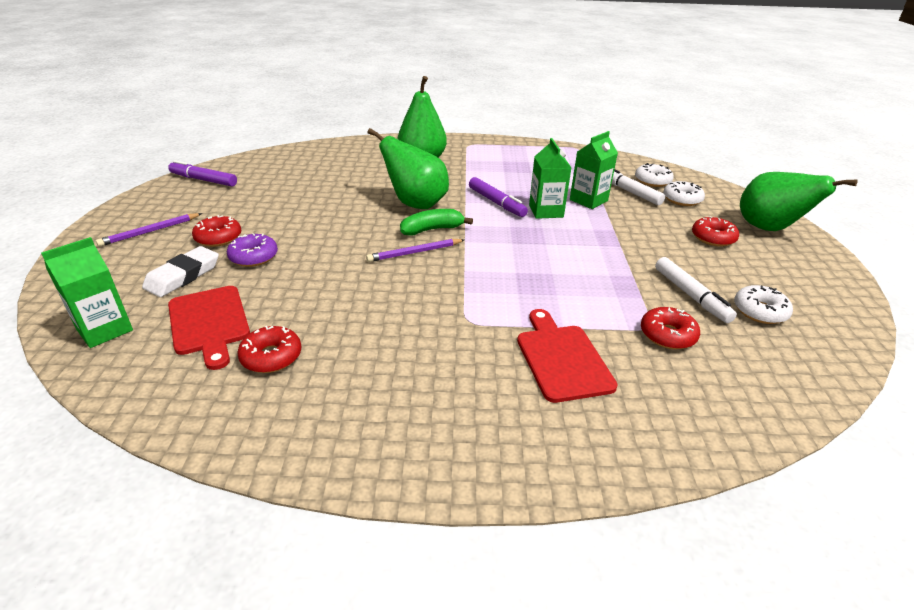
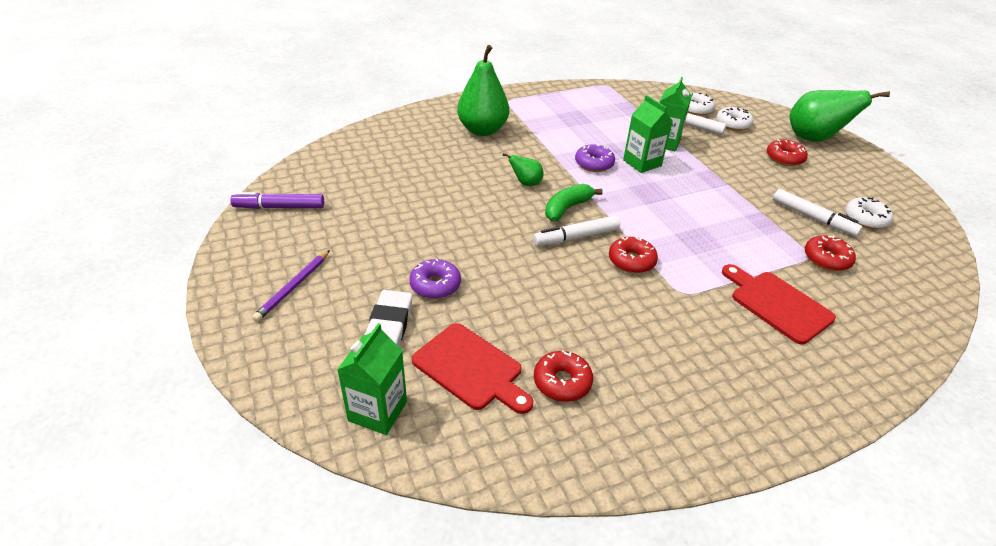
camera: 25 degrees left, 5 degrees up
(218, 238) = (376, 274): red donut -> red donut (631, 261)
(415, 252) = (576, 237): purple pencil -> white marker
(416, 204) = (526, 183): green pear -> green pear, size x0.48
(496, 203) = (594, 164): purple marker -> purple donut

